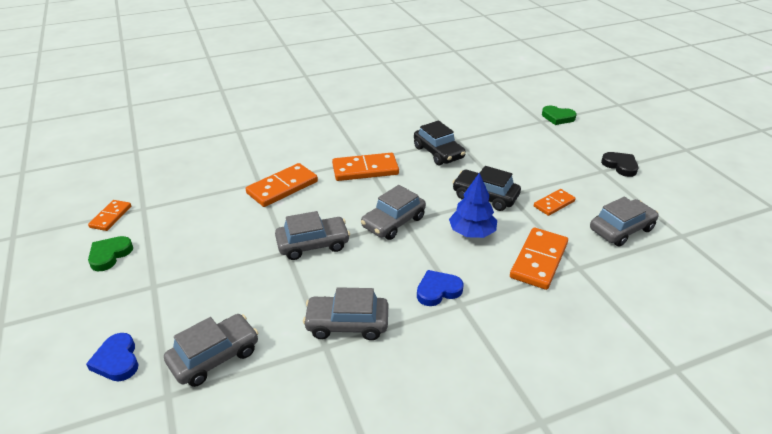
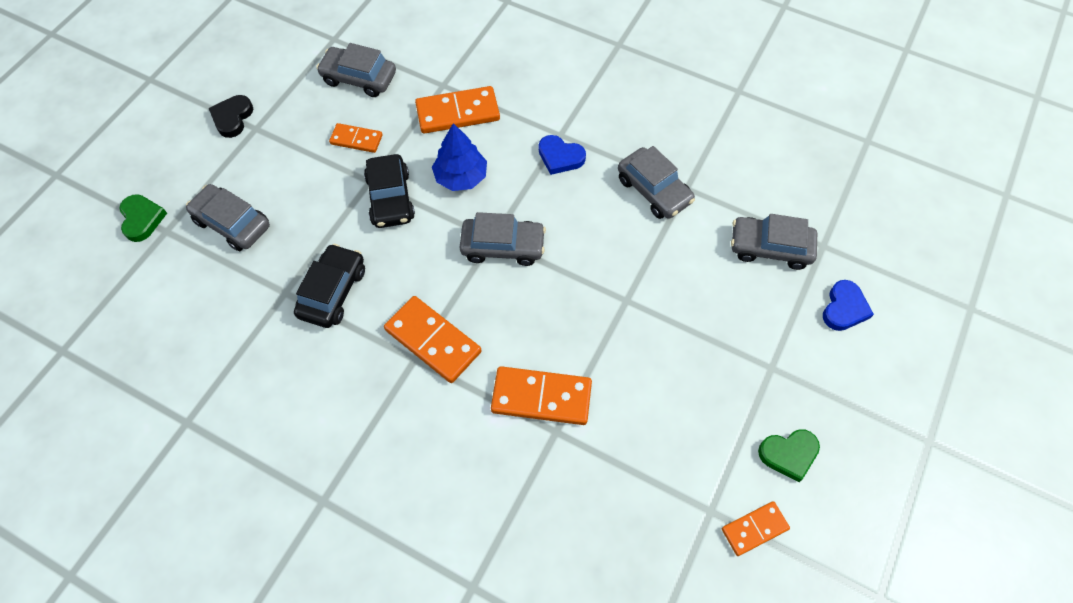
camera: 130 degrees left, 25 degrees up
(313, 244) = (597, 287): grey car -> grey car (232, 223)

